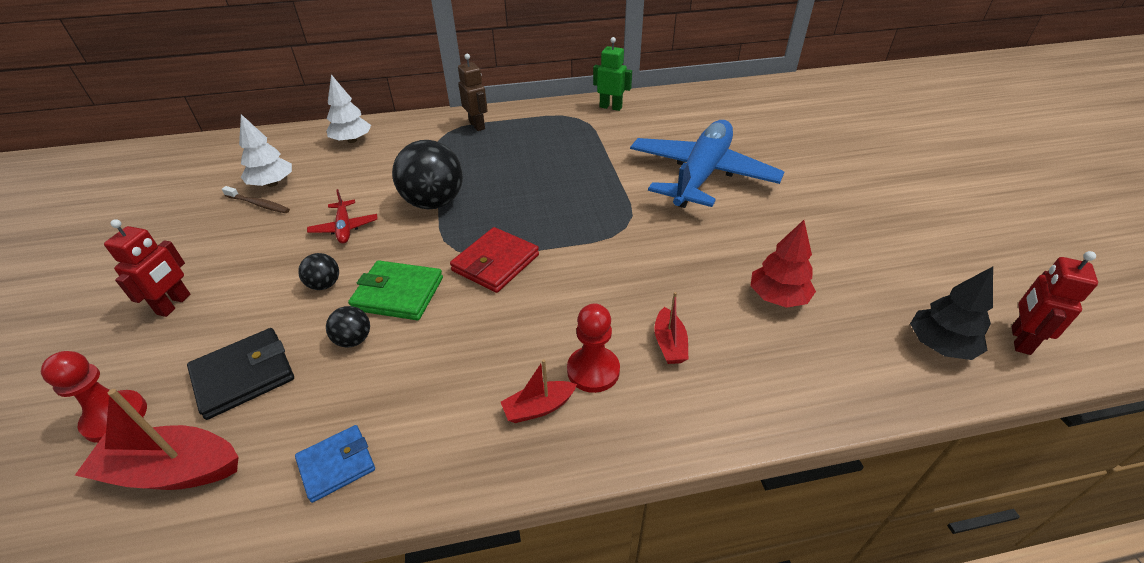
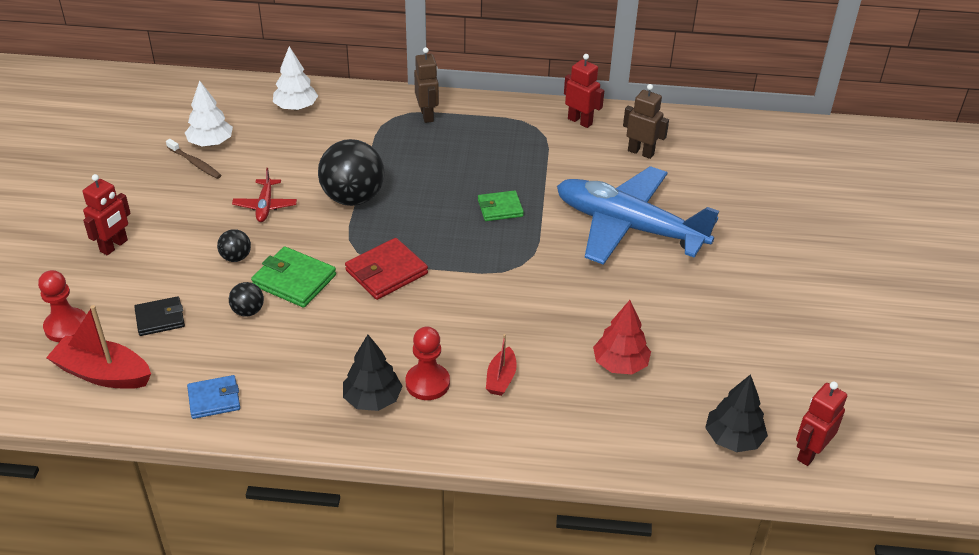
camera: 15 degrees right, 0 degrees up
(244, 375) = (160, 318): black wallet -> black wallet, size x0.67
(538, 407) = (372, 399): red boat -> black tree
(579, 183) = (500, 208): none -> green wallet
(610, 107) = (580, 121): green robot -> red robot
(674, 119) = (641, 152): none -> brown robot
(701, 175) = (628, 226): blue plane -> blue plane turned 105 degrees counterclockwise

